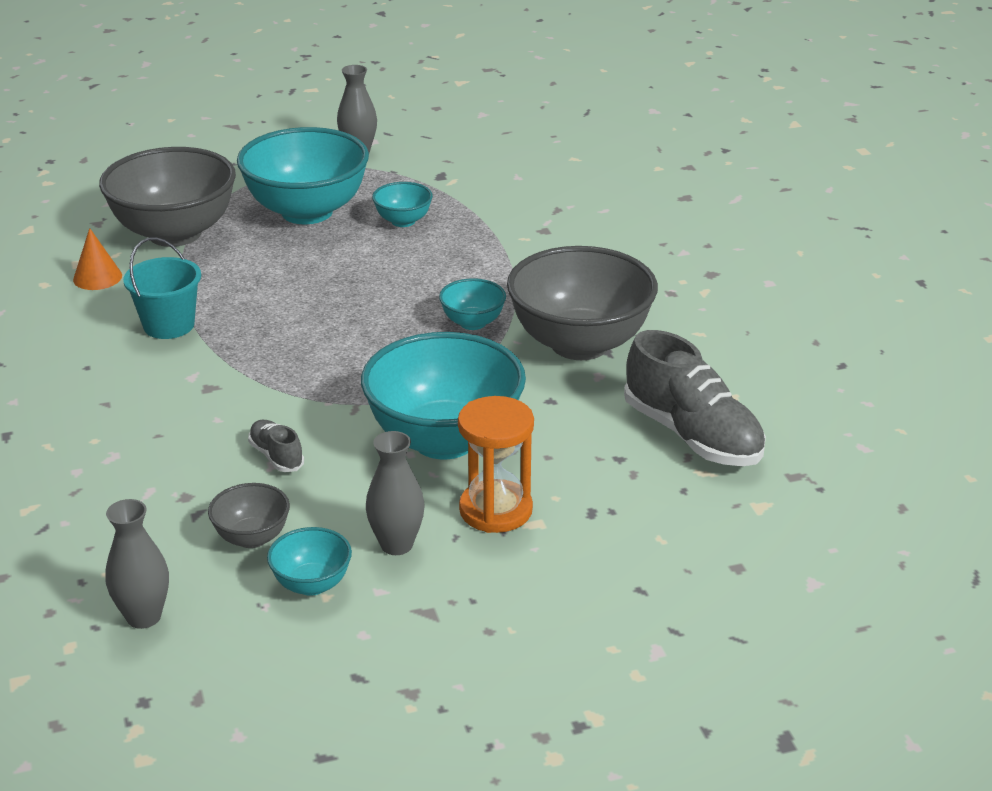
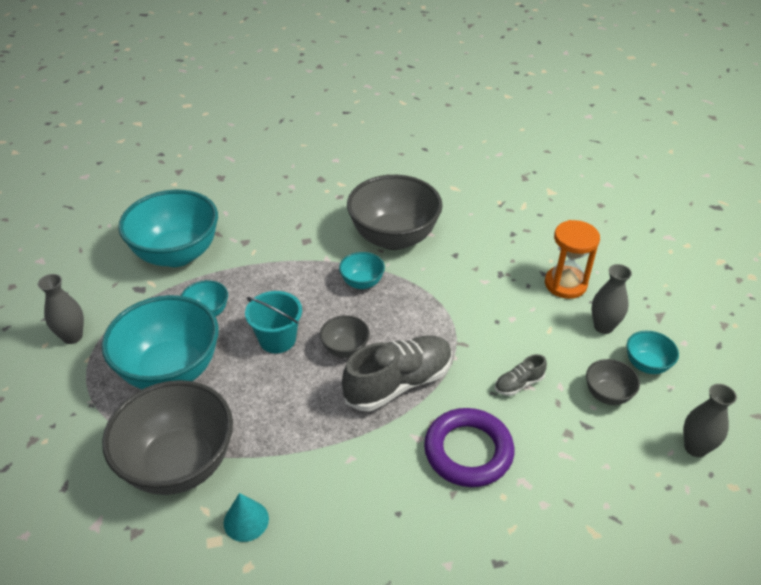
camera: 85 degrees left, 10 degrees up
(97, 277) = (246, 520): orange cone -> turquoise cone
(166, 414) = (468, 451): none -> purple ring
(169, 325) = (339, 458): turquoise bucket -> turquoise bucket (277, 339)
(342, 318) = (345, 349): none -> grey bowl
(444, 440) = (497, 302): turquoise bowl -> turquoise bowl (177, 254)
(692, 436) = (490, 205): grey shoe -> grey shoe (398, 383)

